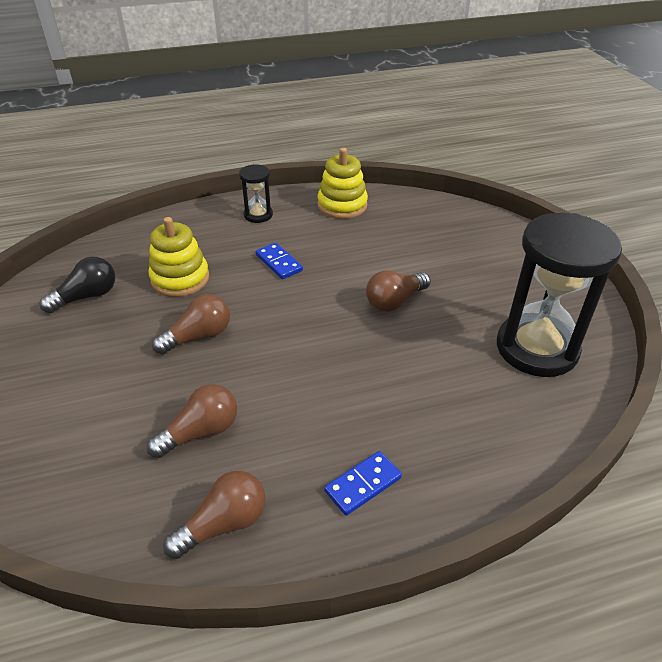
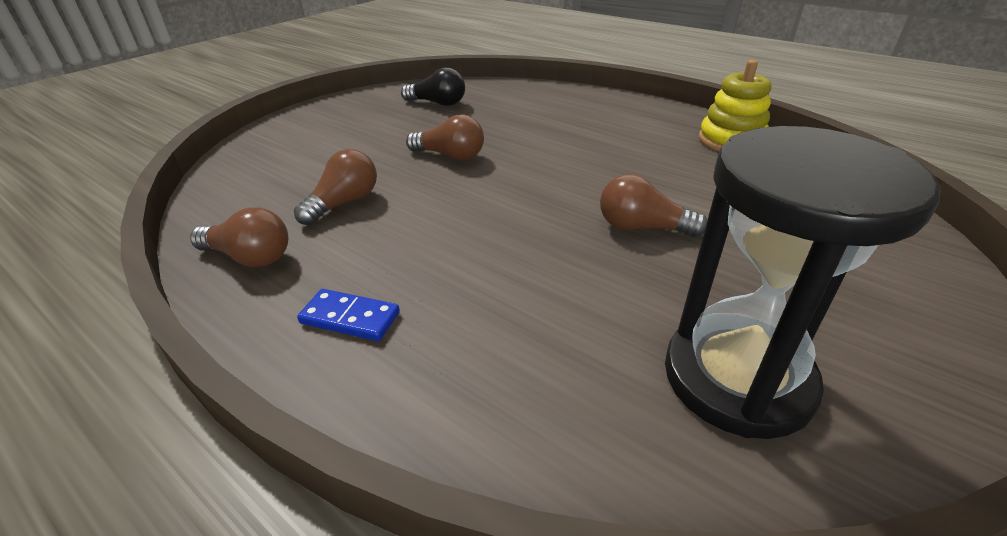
camera: 55 degrees right, 5 degrees down
(180, 279) = (505, 121): yellow stacking toy -> none
(201, 432) = (344, 203): brown light bulb -> brown light bulb turned 75 degrees counterclockwise
(258, 215) = (636, 114): black hourglass -> none
(279, 263) = (592, 148): blue domino -> none

